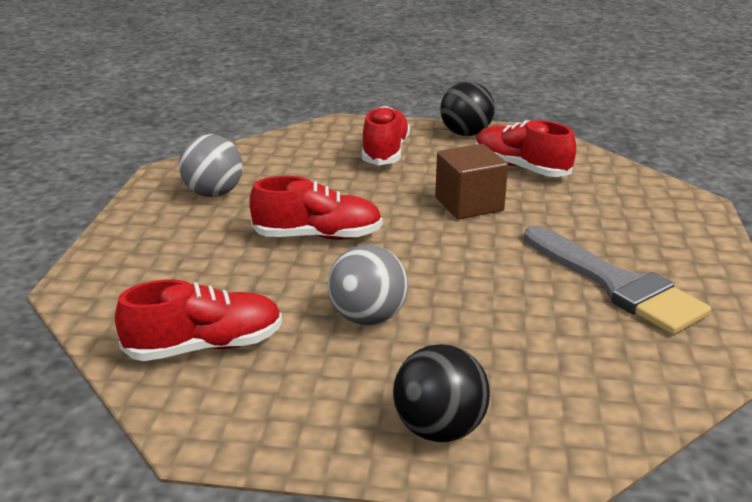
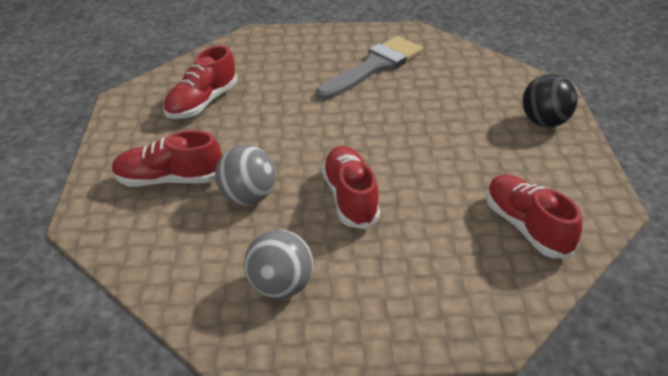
camera: 100 degrees left, 10 degrees up
(368, 317) = (454, 158): grey ball -> grey ball (247, 197)
(465, 134) = (123, 134): black ball -> none
(469, 204) = (275, 125): brown cube -> none

